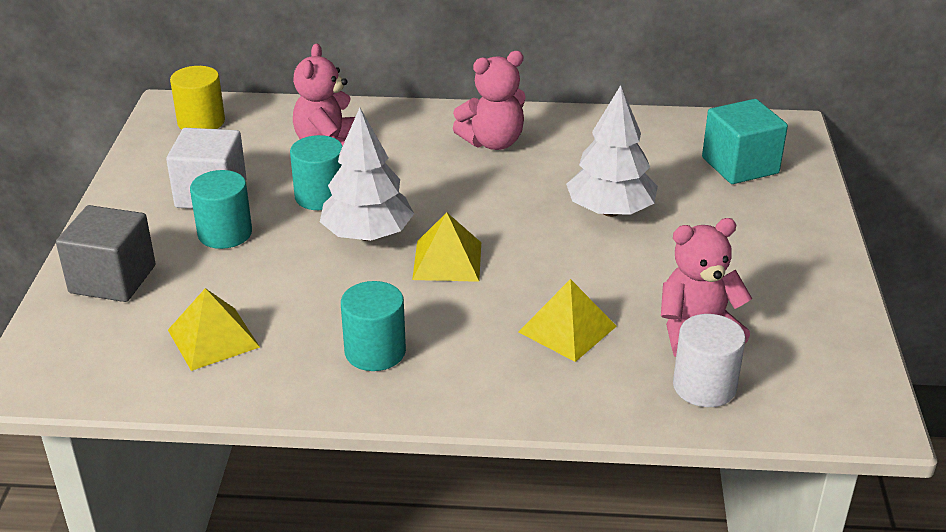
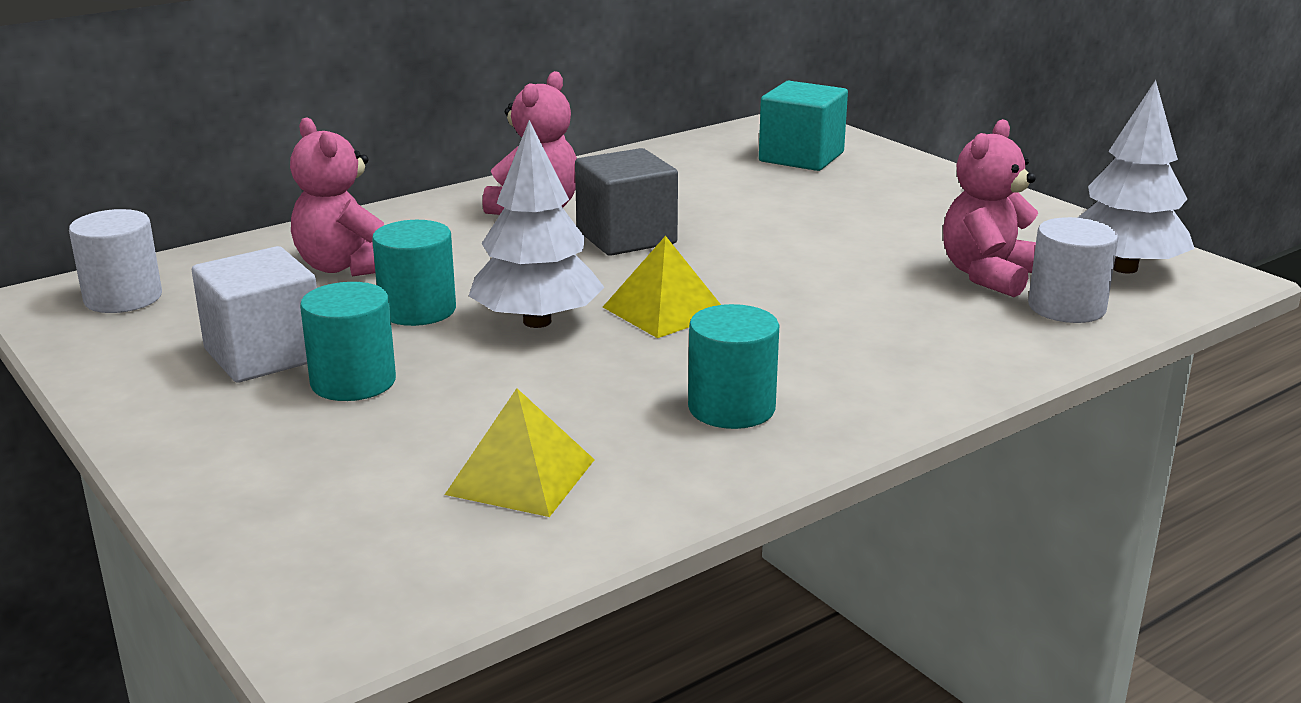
camera: 40 degrees left, 10 degrees down
(112, 279) = (270, 481): grey cube -> grey cube (626, 237)
(201, 122) = (123, 298): yellow cylinder -> white cylinder
(567, 329) = (879, 315): yellow pyramid -> none
(610, 211) = (750, 221): white tree -> white tree (1124, 268)

